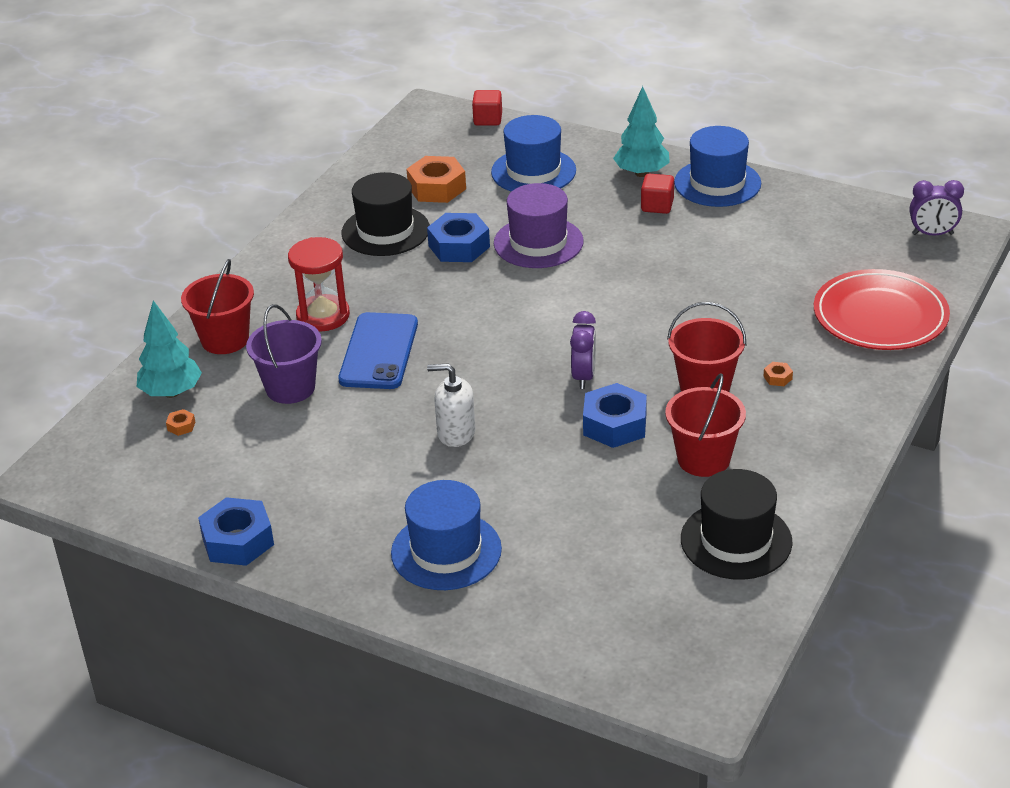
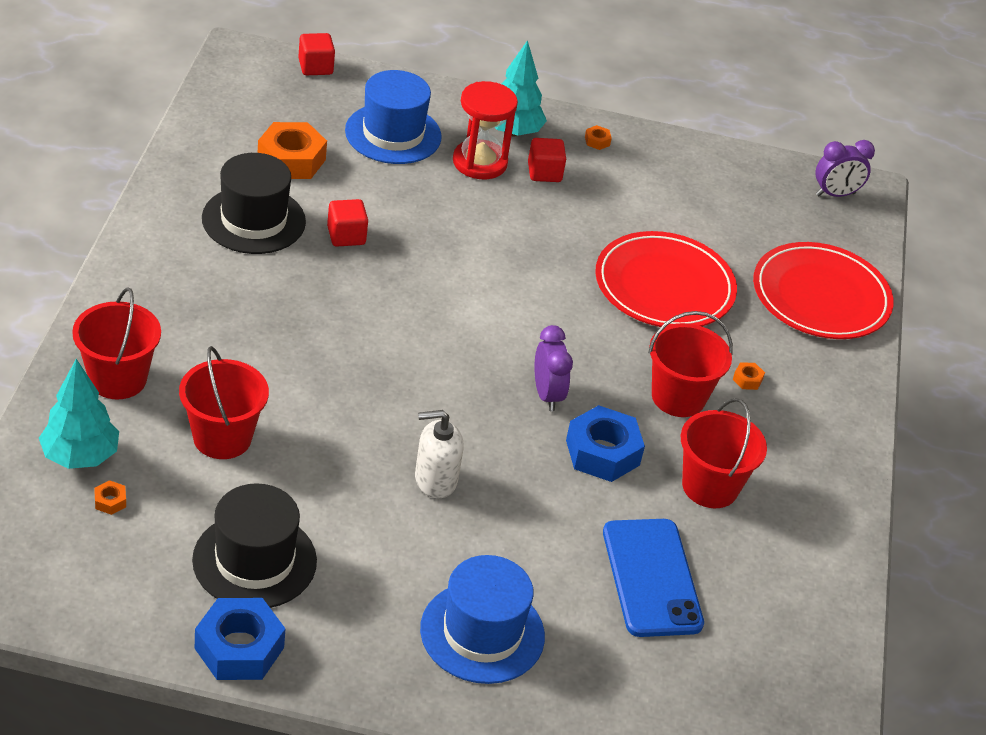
camera: 25 degrees left, 5 degrees up
(290, 388) = (222, 438): purple bucket -> red bucket
(323, 316) = (223, 338): red hourglass -> red hourglass (480, 162)
(379, 352) = (308, 381): blue phone -> blue phone (652, 578)
(459, 246) = (346, 236): blue nut -> red cube
(538, 242) = (433, 226): purple hat -> none
(717, 183) = (597, 141): blue hat -> orange nut
(730, 299) = (664, 286): none -> red plate
(736, 540) = (779, 582): black hat -> black hat (254, 560)

